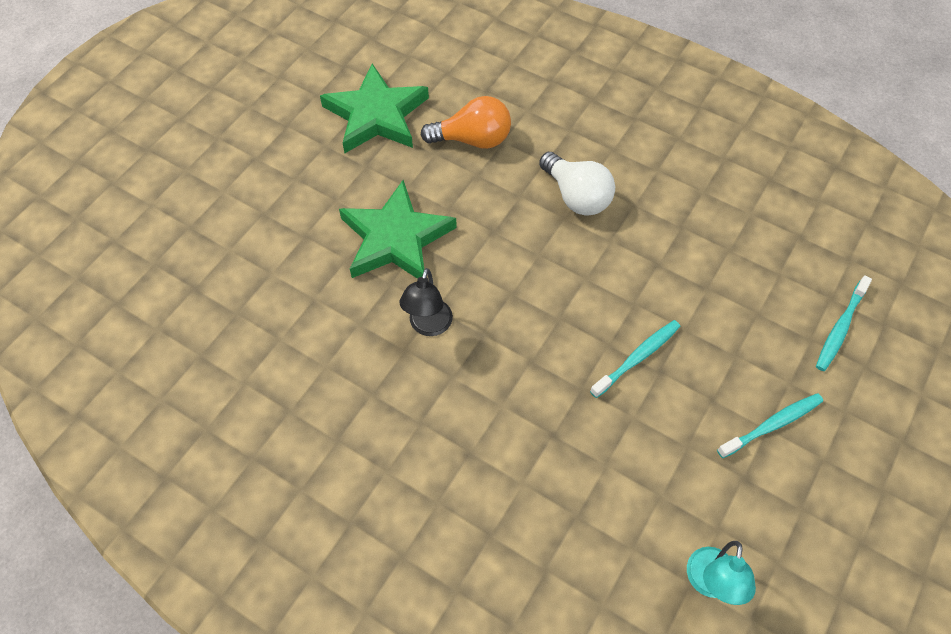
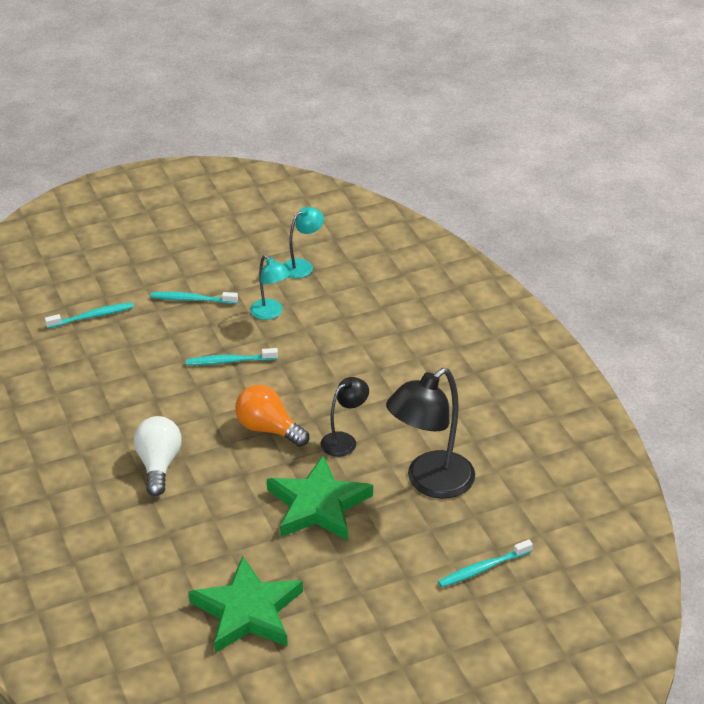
camera: 145 degrees left, 20 degrees down
(195, 259) = (483, 568): none -> turquoise toothbrush
(304, 326) = (430, 482): none -> black lamp
(473, 139) = (189, 546): orange light bulb -> orange light bulb (268, 429)
(665, 463) = (270, 313): none -> turquoise lamp

